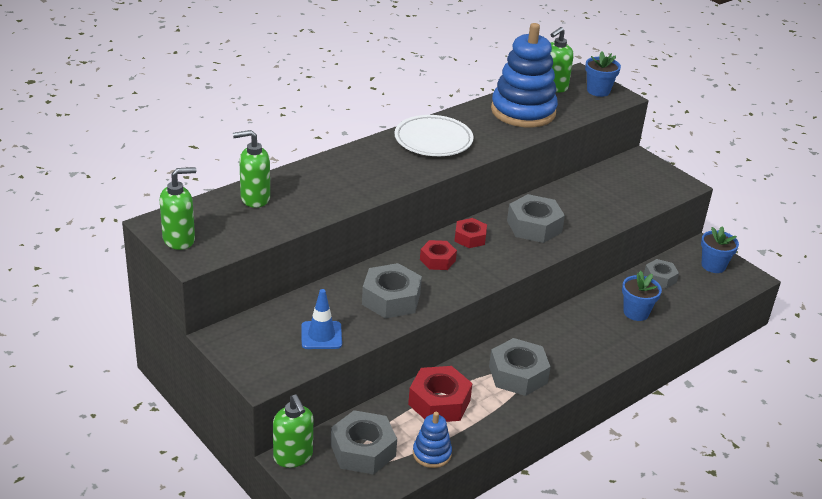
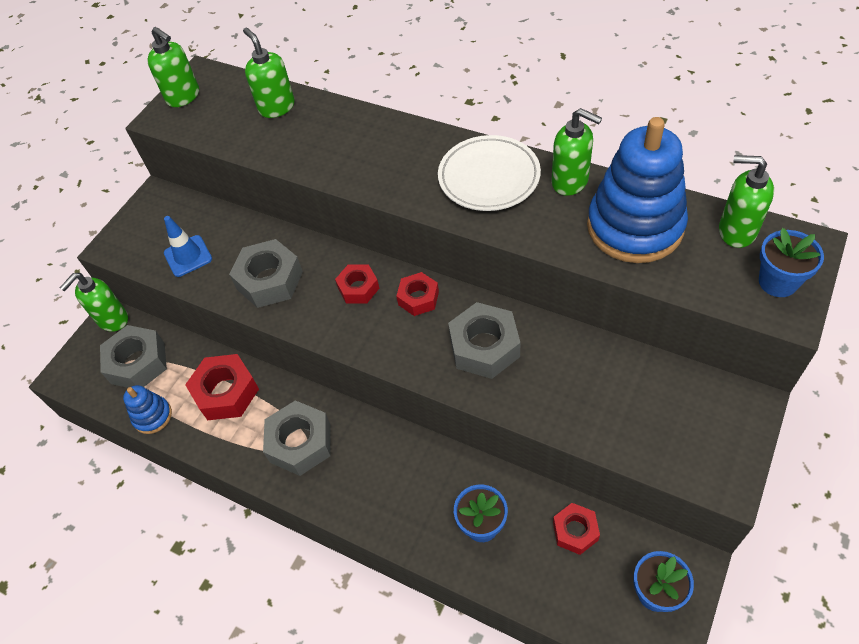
camera: 75 degrees right, 20 degrees up
(466, 116) = (570, 182): none -> green soap dispenser
(660, 278) = (575, 531): grey nut -> red nut

